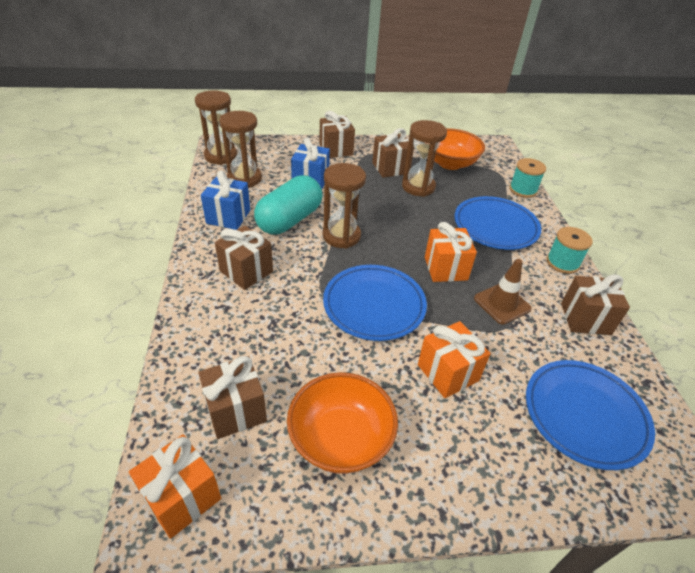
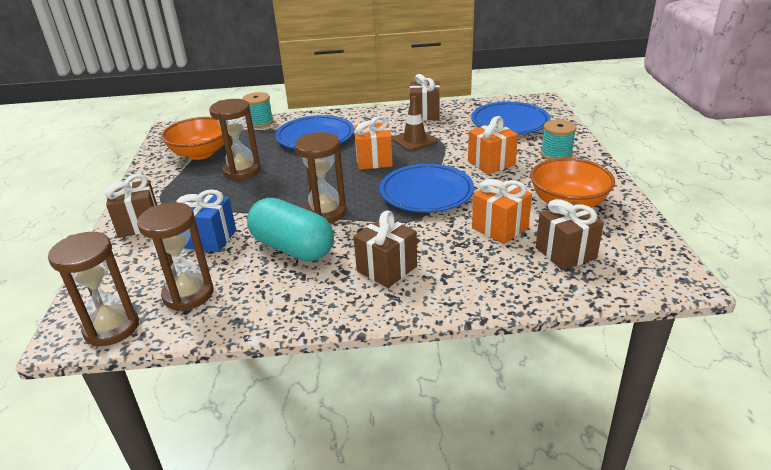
camera: 85 degrees left, 10 degrees down
(182, 497) = (653, 268): orange gift -> orange gift (500, 228)
(228, 217) = (280, 296): blue gift -> none
(390, 168) = (199, 186): brown gift -> none
(562, 263) = (364, 116): turquoise spool -> turquoise spool (556, 154)

